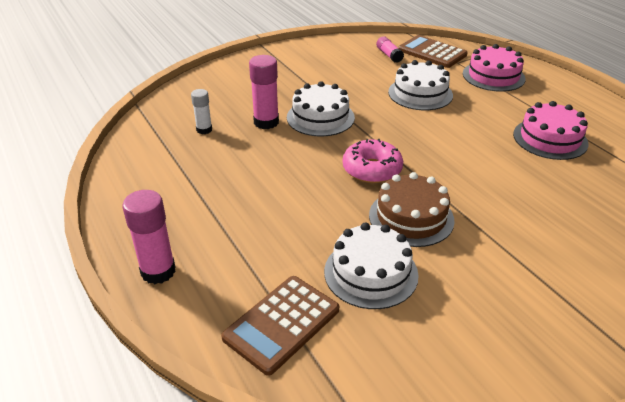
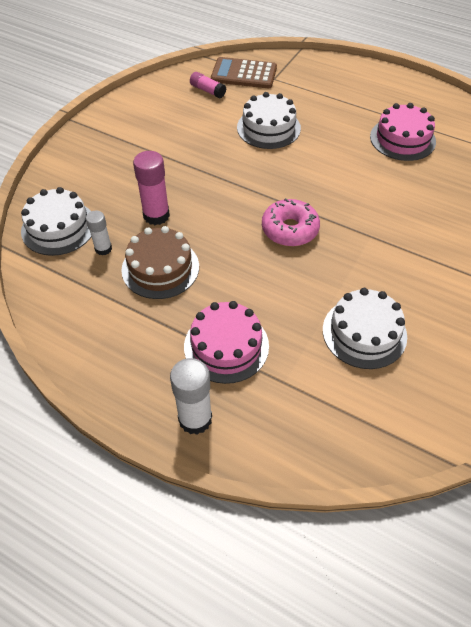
camera: 30 degrees left, 15 degrees up
(158, 271) = (195, 419): pink glue stick -> white glue stick
(281, 324) = (334, 413): brown calculator -> none
(320, 117) = (202, 190): white cake -> white cake (58, 227)
(411, 217) = (355, 265): brown cake -> brown cake (160, 268)
(493, 76) = (315, 85): pink cake -> pink cake (226, 346)

